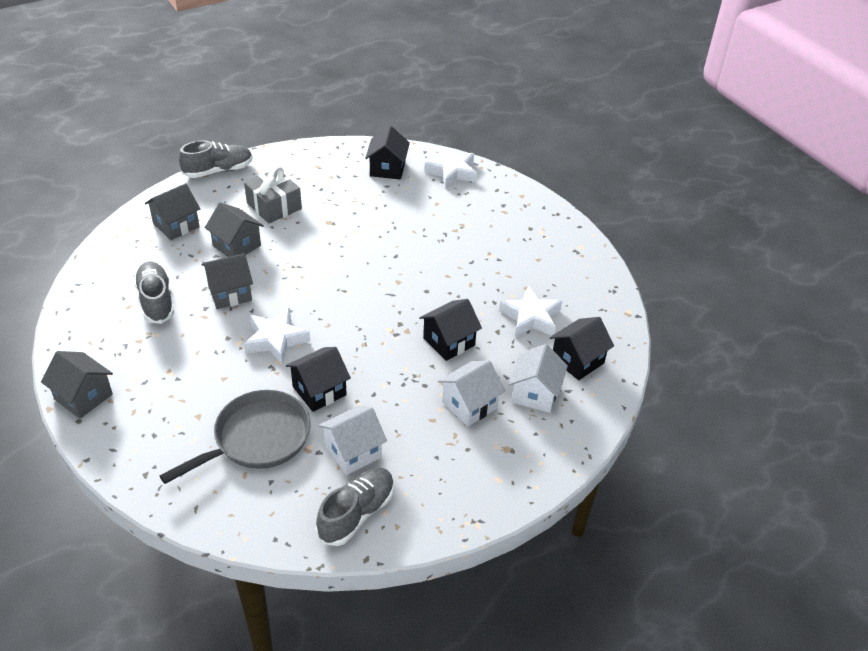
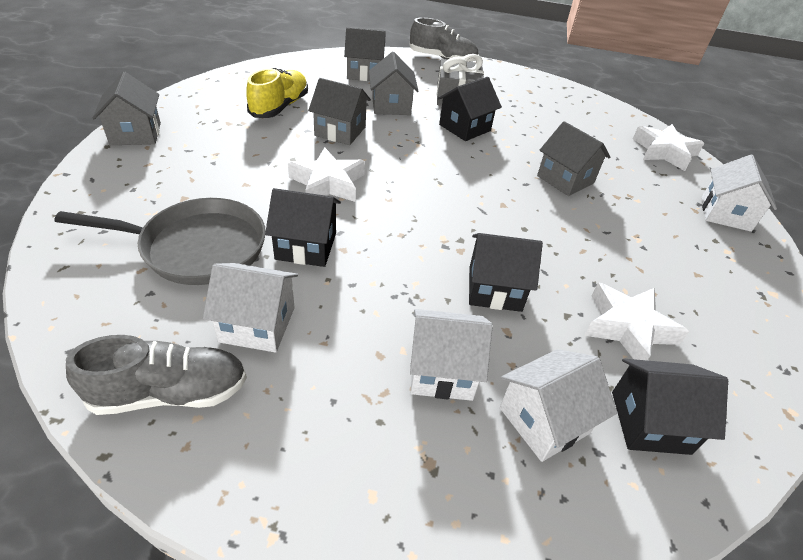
camera: 40 degrees right, 0 degrees up
(156, 301) = (280, 107): grey shoe -> yellow shoe
(387, 169) = (595, 120): black house -> black house (464, 128)
(415, 236) = (565, 179): none -> grey house
(522, 204) = (725, 214): none -> white house

